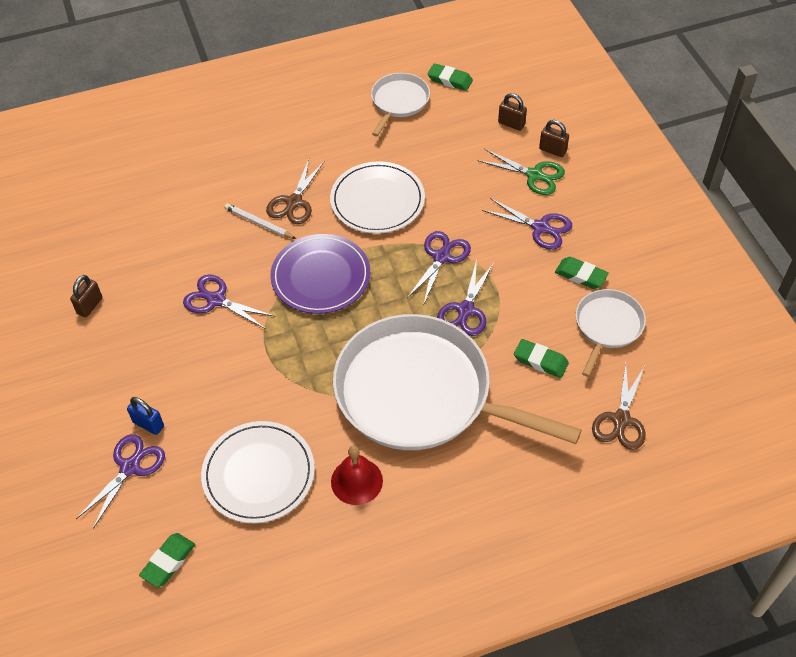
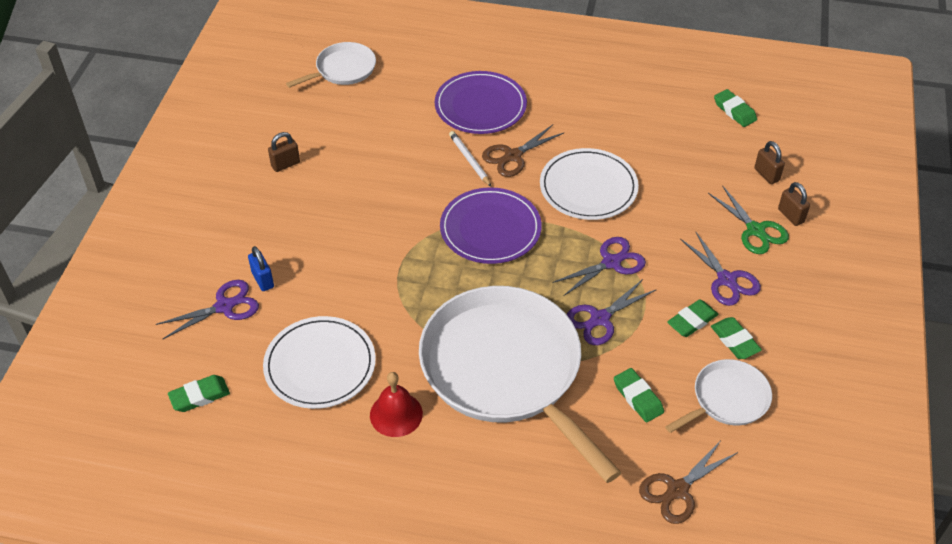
camera: 30 degrees right, 5 degrees down
(216, 300) = (388, 207): purple scissors -> none
(233, 169) = (480, 106): none -> purple plate
(399, 102) = (671, 110): white pan -> white pan (343, 69)
(538, 275) = (692, 321): none -> green eraser

